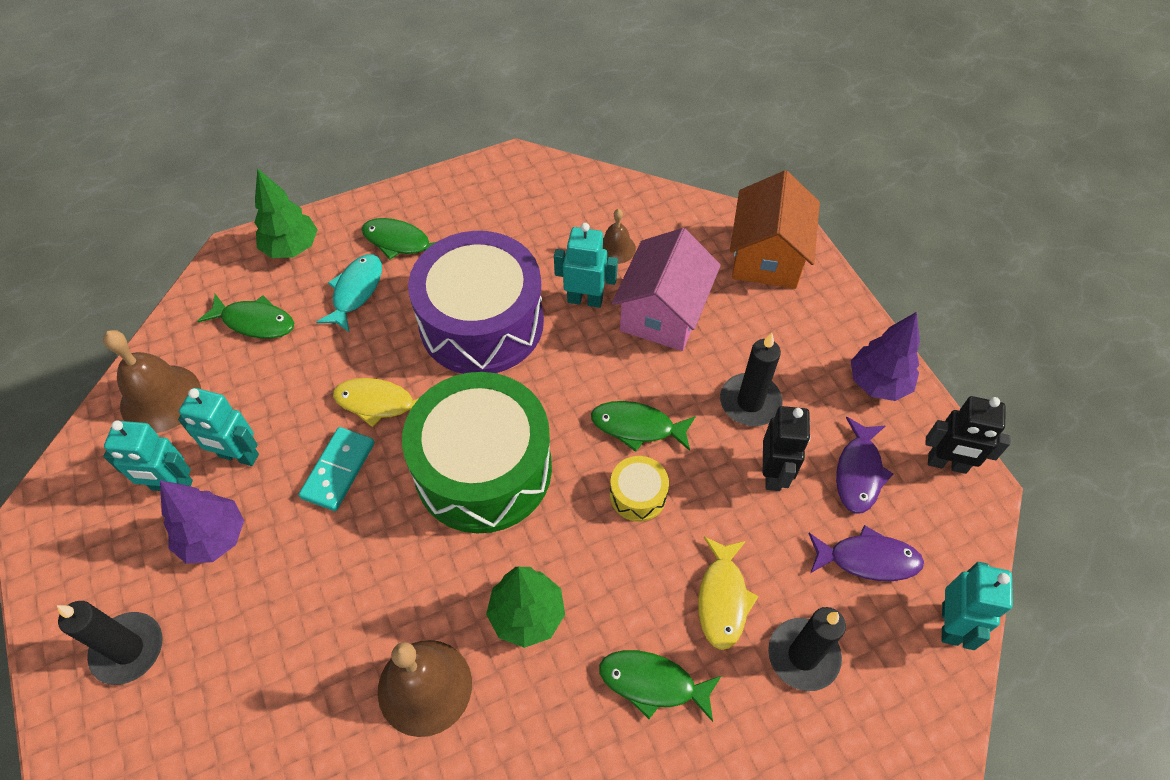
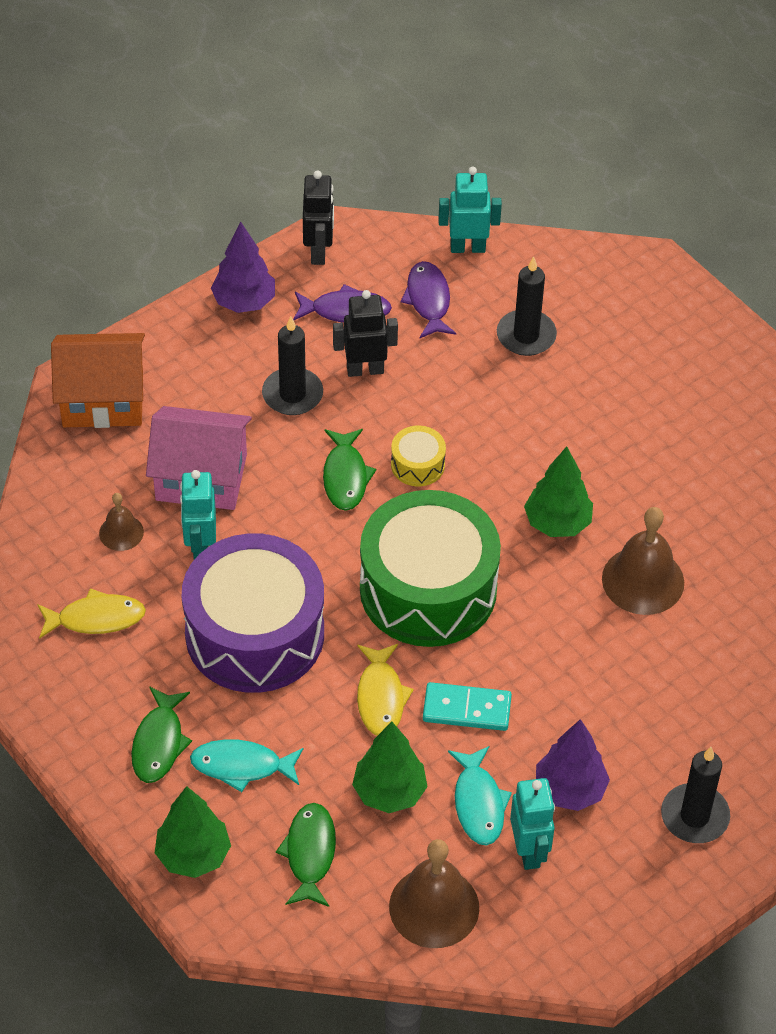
camera: 105 degrees left, 5 degrees down
(238, 456) = (478, 803): turquoise robot -> turquoise fish
(283, 389) = (389, 792): none -> green tree
(652, 683) = (583, 428): green fish -> none
(722, 599) = (496, 392): yellow fish -> yellow fish (96, 618)

